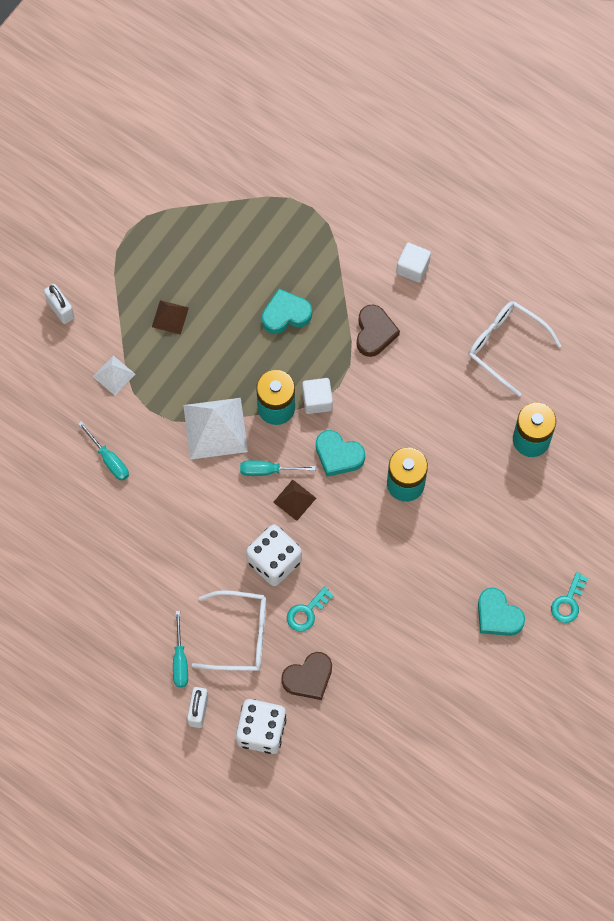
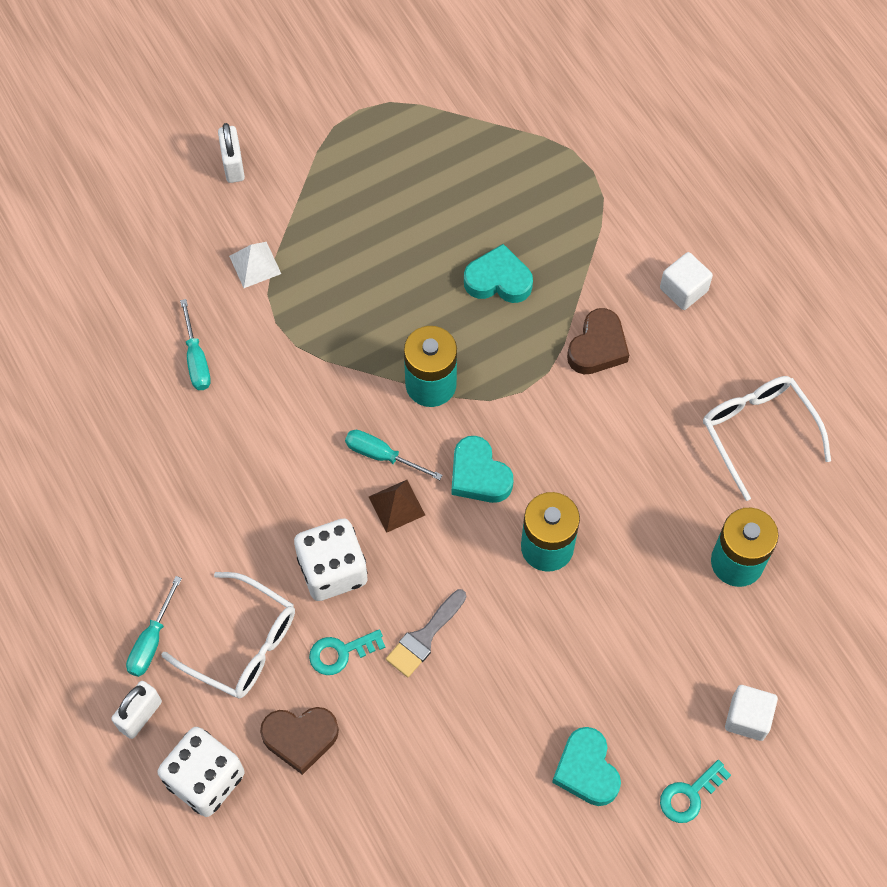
camera: 25 degrees right, 5 degrees down
(170, 317) = (357, 226): brown pyramid -> none
(215, 428) = (344, 377): white pyramid -> none
(317, 400) = (486, 397): white cube -> white cube (747, 718)
(355, 578) = (424, 637): none -> grey brush

